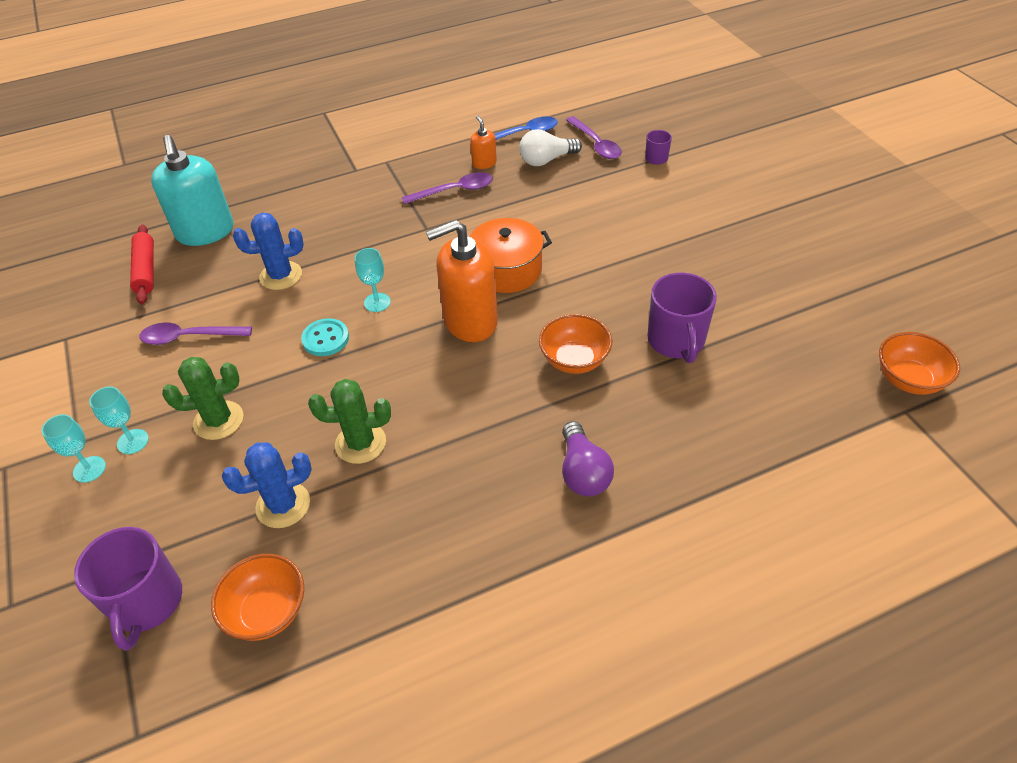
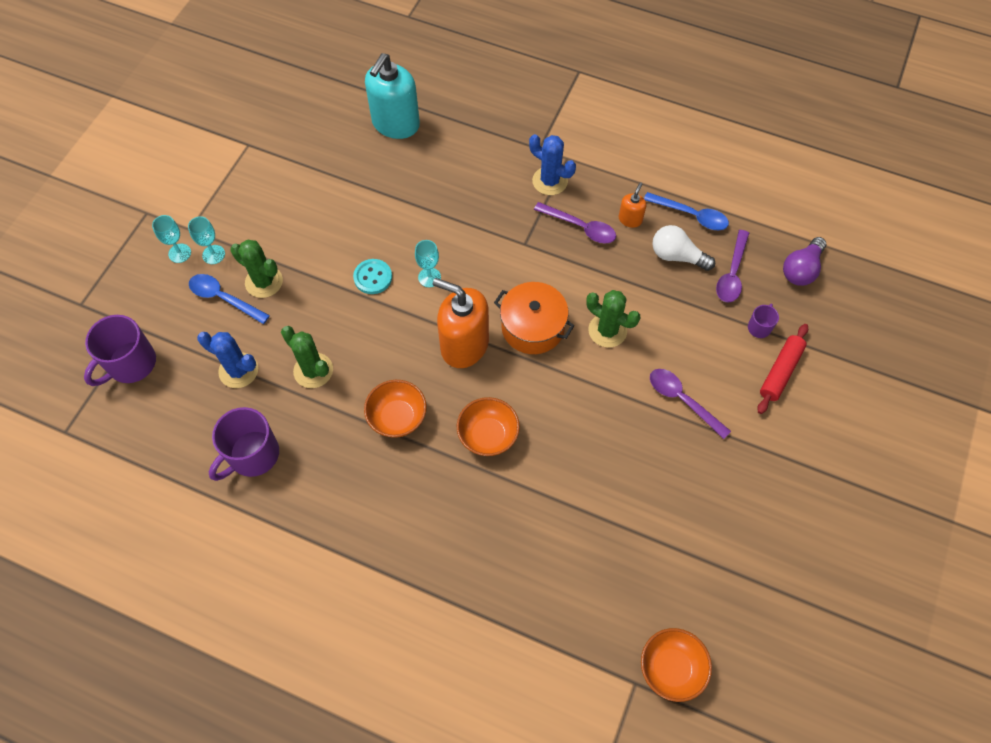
camera: 45 degrees right, 15 degrees up
(145, 270) = (334, 127): red rolling pin -> red rolling pin (780, 372)
(189, 337) = (306, 204): purple spoon -> purple spoon (682, 400)
(189, 465) = (223, 298): none -> blue spoon
(267, 611) = (171, 425): orange bowl -> orange bowl (397, 417)
(281, 276) = (400, 202): blue cactus -> blue cactus (550, 181)
(563, 231) = (607, 330): none -> green cactus
(583, 472) = (399, 512): purple light bulb -> purple light bulb (801, 269)
(676, 341) = (565, 486): purple mug -> purple mug (252, 455)

